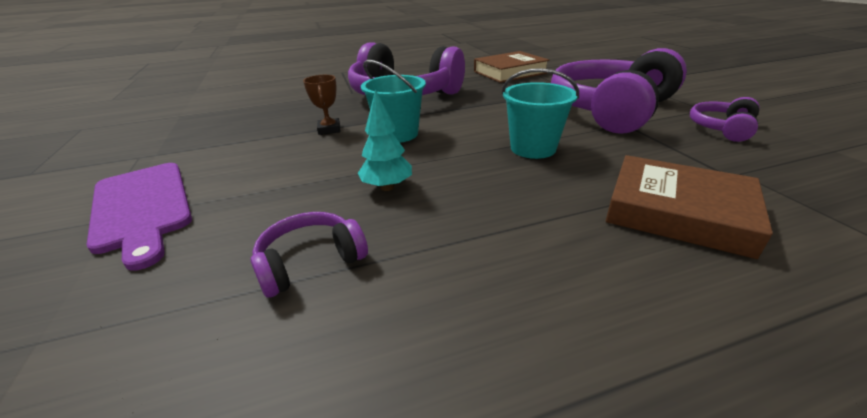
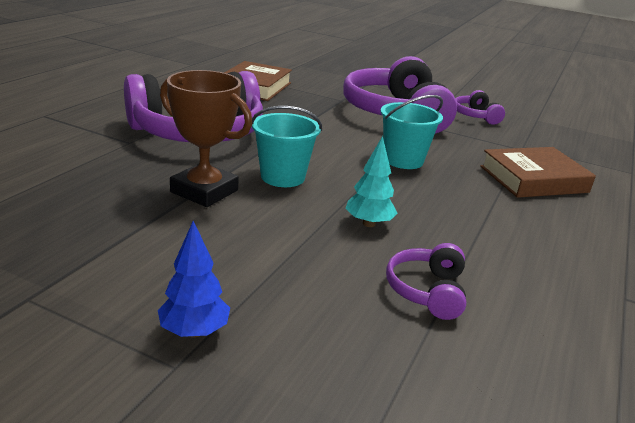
camera: 50 degrees left, 5 degrees down
(141, 207) = (194, 331): purple cutting board -> blue tree
(329, 129) = (204, 191): brown trophy -> brown trophy, size x1.84

